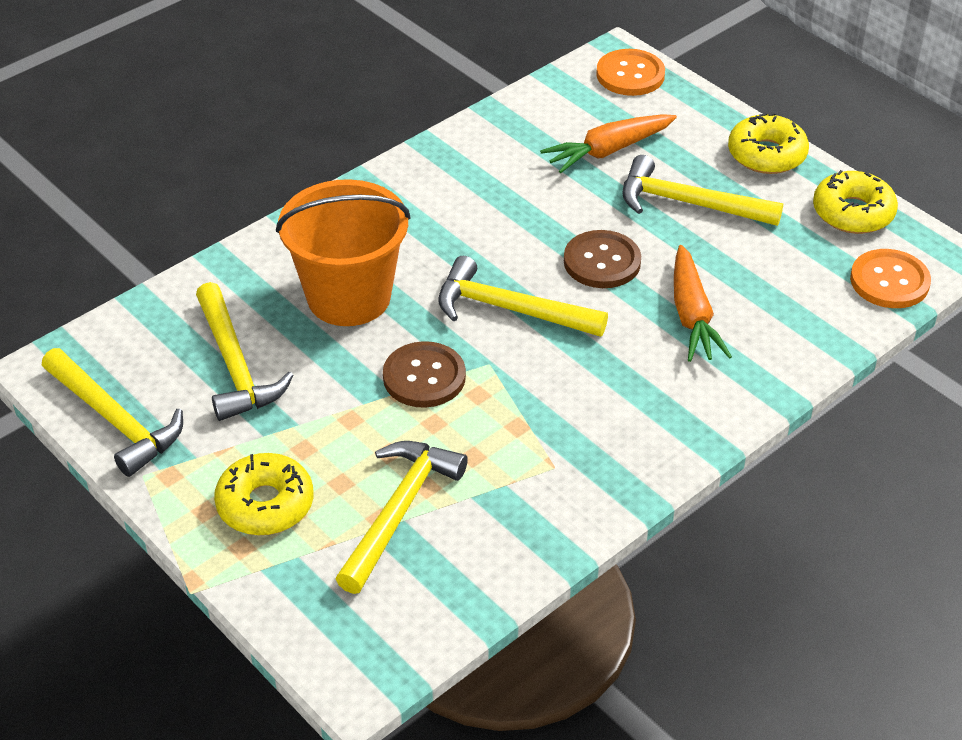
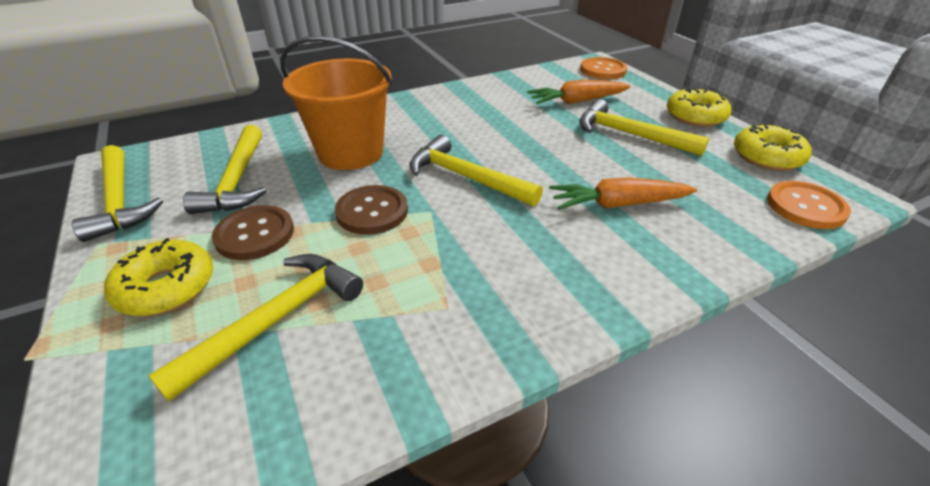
camera: 15 degrees right, 5 degrees down
(602, 262) = (551, 159): brown button -> brown button (255, 234)
(692, 315) = (618, 204): orange carrot -> orange carrot turned 75 degrees clockwise

